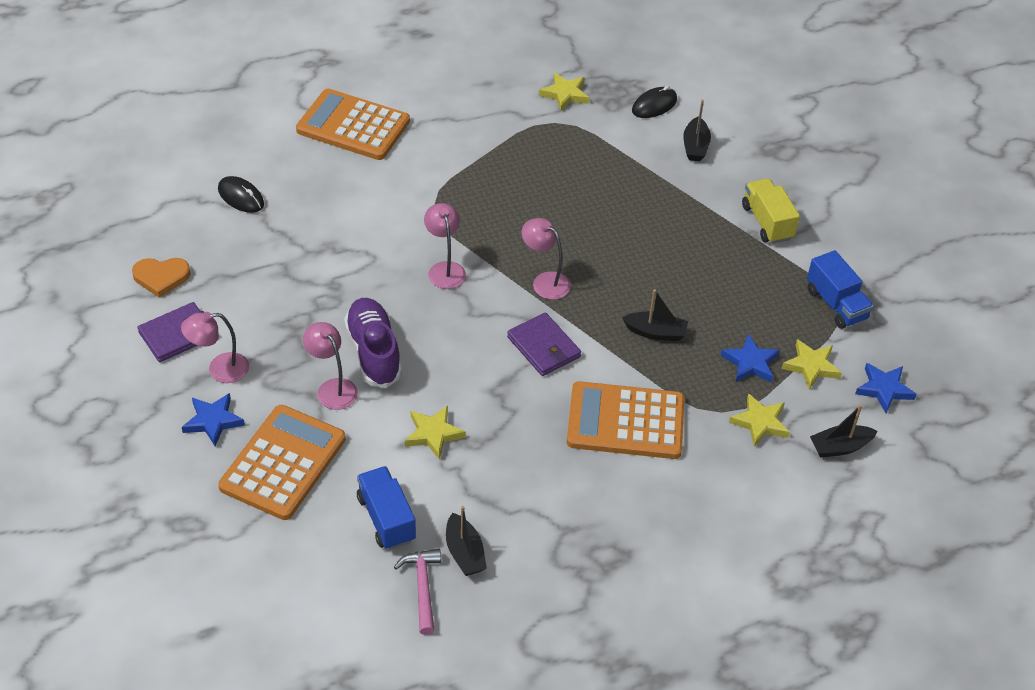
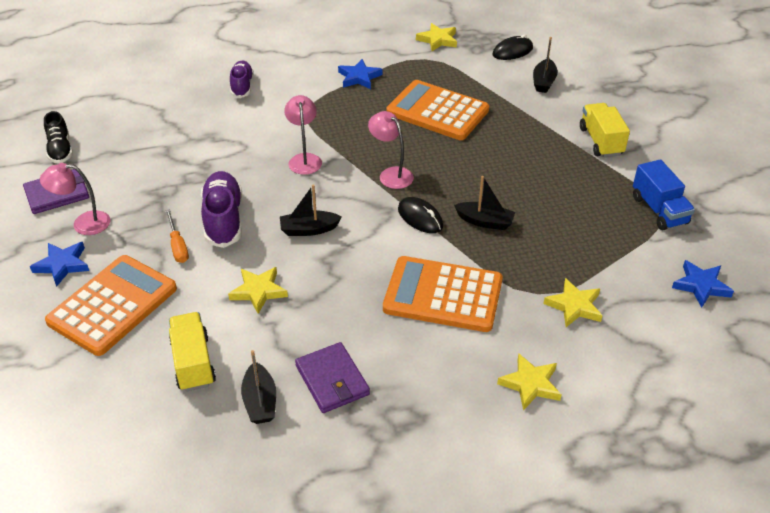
camera: 10 degrees right, 5 degrees down
(161, 277) = (60, 150): orange heart -> black shoe
(241, 197) = (147, 96): black mouse -> black mouse (420, 218)
(332, 388) = (178, 246): pink lamp -> orange screwdriver
(349, 175) = (242, 86): none -> purple shoe
(353, 126) = (256, 52): orange calculator -> orange calculator (437, 111)
(386, 519) = (193, 363): blue truck -> yellow truck
(422, 588) = (209, 431): pink hammer -> none
(543, 347) = (378, 226): purple wallet -> purple wallet (332, 380)
(750, 363) = (571, 253): blue star -> blue star (359, 77)
(811, 366) = (630, 260): yellow star -> yellow star (530, 384)
(840, 447) = (652, 334): black boat -> black boat (309, 229)

